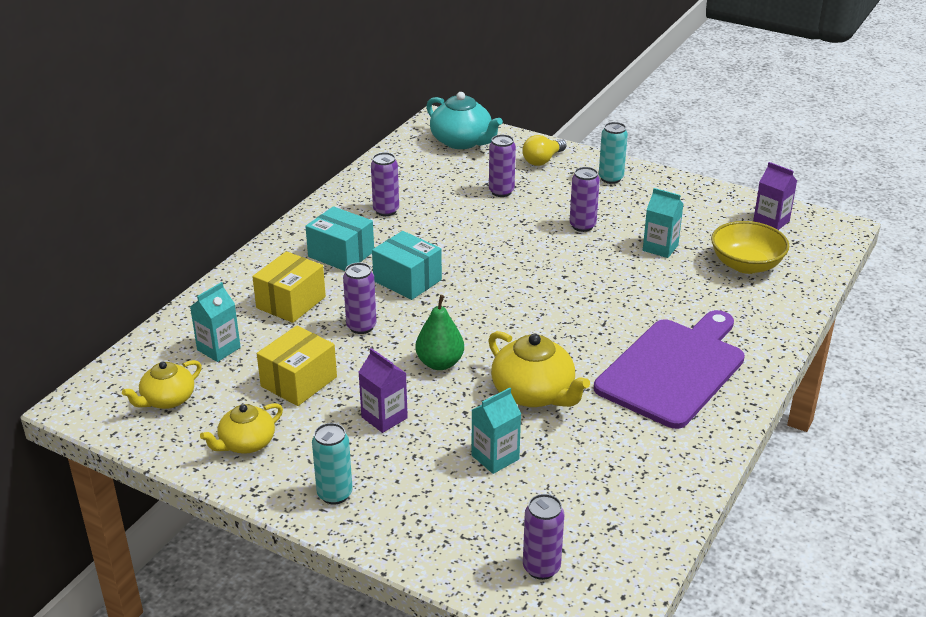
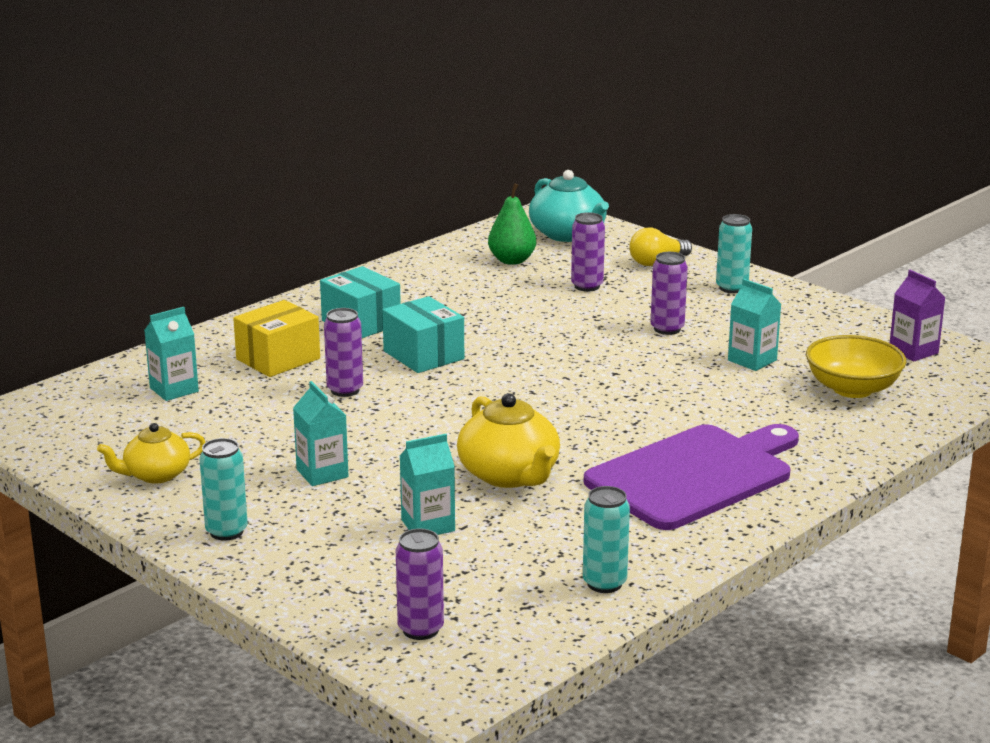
camera: 15 degrees right, 10 degrees down
(167, 399) = (93, 426): yellow teapot -> none
(299, 381) = (245, 429): yellow box -> none
(384, 417) = (322, 473): purple carton -> turquoise carton
(386, 210) = (437, 289): purple can -> none
(440, 363) = (415, 434): green pear -> green pear (512, 260)
(659, 491) = (604, 583): none -> turquoise can

